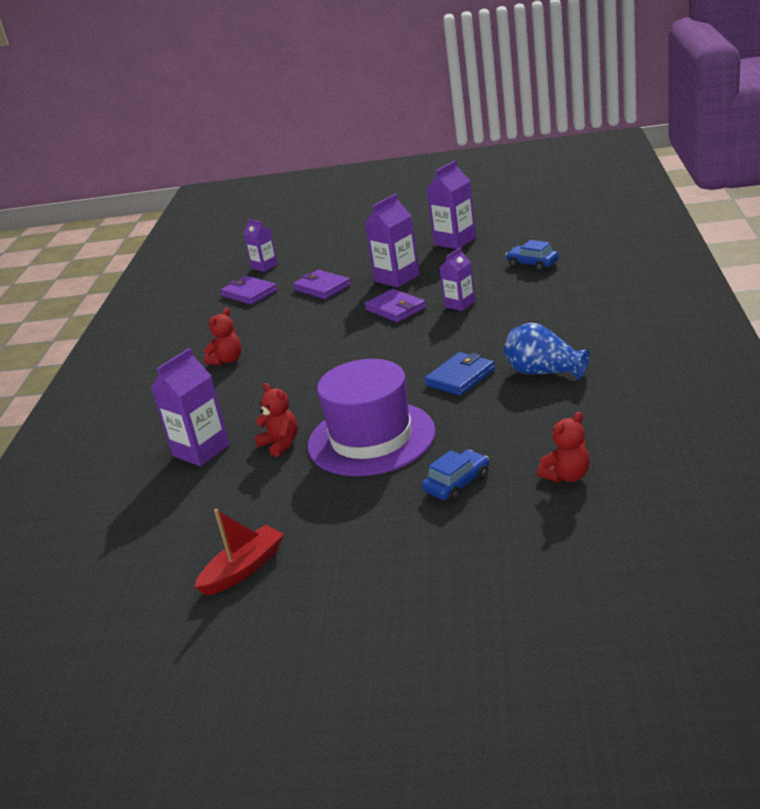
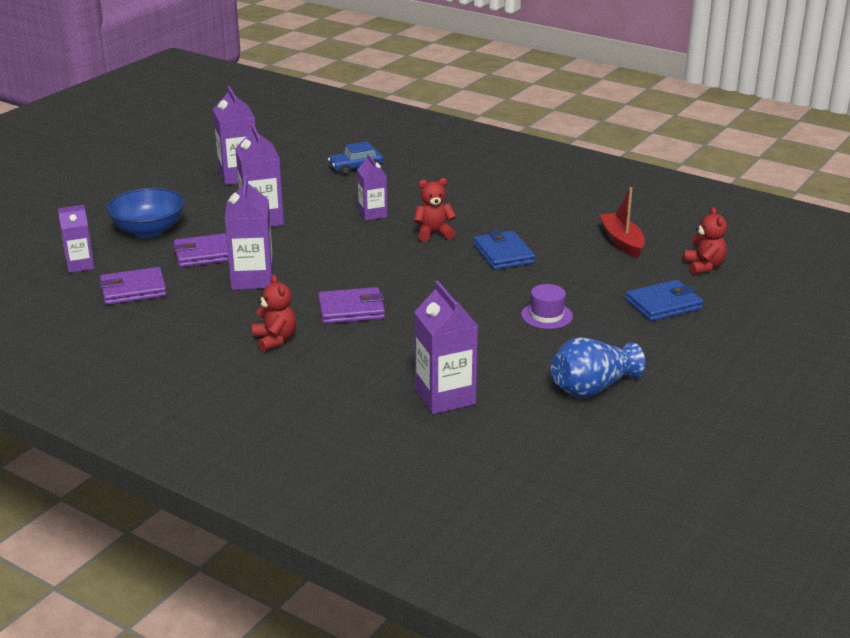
camera: 65 degrees left, 0 degrees up
(244, 569) = (677, 422): red boat -> red boat (622, 241)
(280, 444) = (494, 356): red teddy bear -> red teddy bear (433, 233)
(303, 316) = (252, 279): none -> purple carton
(334, 259) = (149, 230): none -> blue bowl
(371, 438) = (547, 315): purple hat -> purple hat, size x0.40
(395, 309) = (326, 239): purple wallet -> purple wallet (351, 309)
(457, 484) = (663, 304): blue car -> blue wallet
(544, 372) = (548, 225): blue vase -> blue vase (592, 388)

